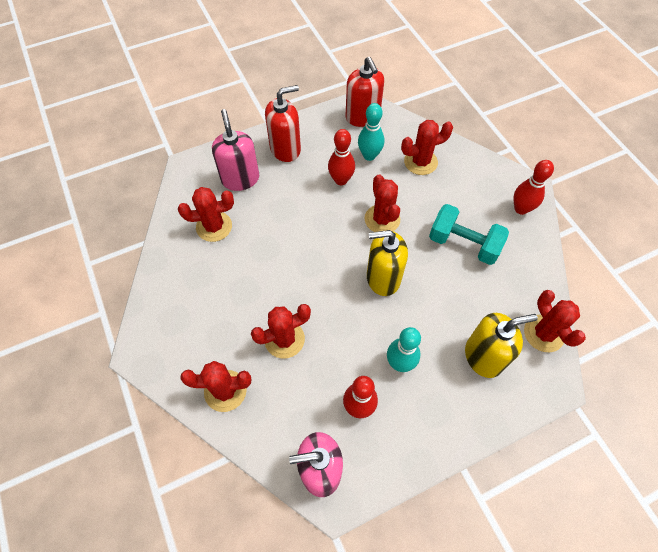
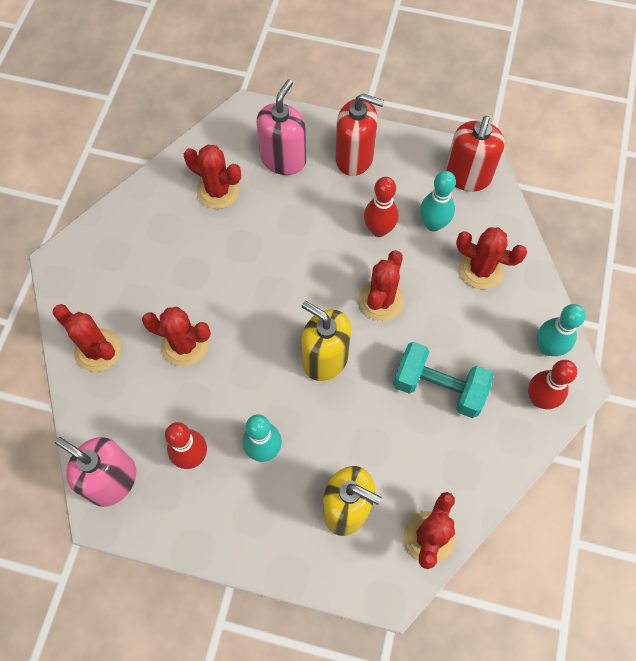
camera: 40 degrees right, 5 degrees up
(463, 244) = (439, 387): turquoise dumbbell -> turquoise dumbbell turned 45 degrees counterclockwise
(497, 178) = (548, 347): none -> turquoise bowling pin

